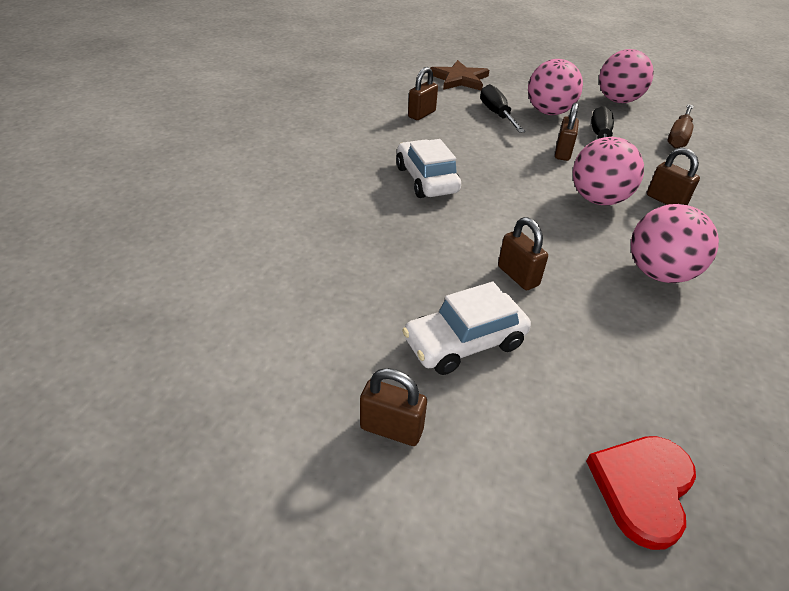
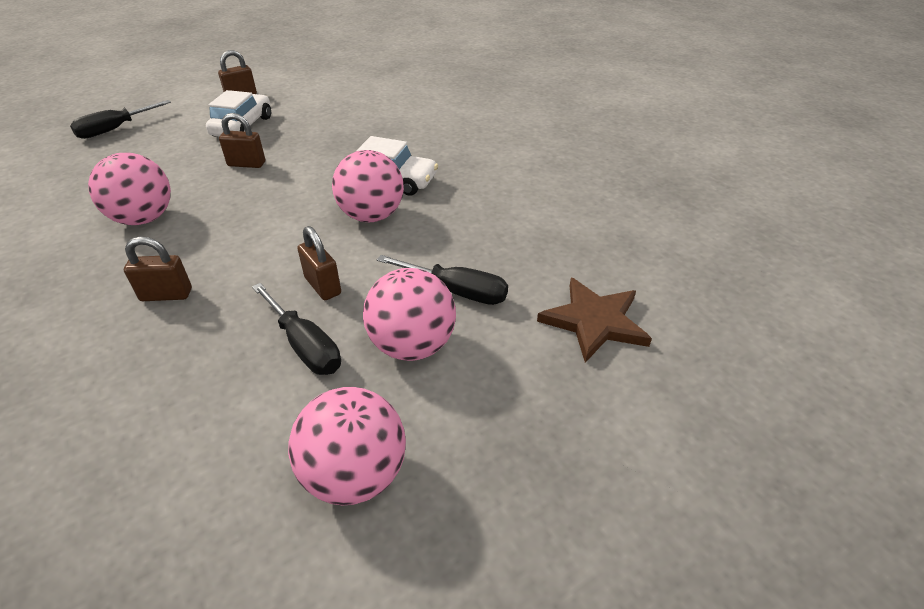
camera: 130 degrees right, 0 degrees up
(421, 114) = (513, 234): brown padlock -> none
(598, 199) = (237, 252): pink ball -> pink ball (371, 216)
(642, 488) = (115, 129): red heart -> black screwdriver
(678, 136) = (196, 442): brown screwdriver -> none

